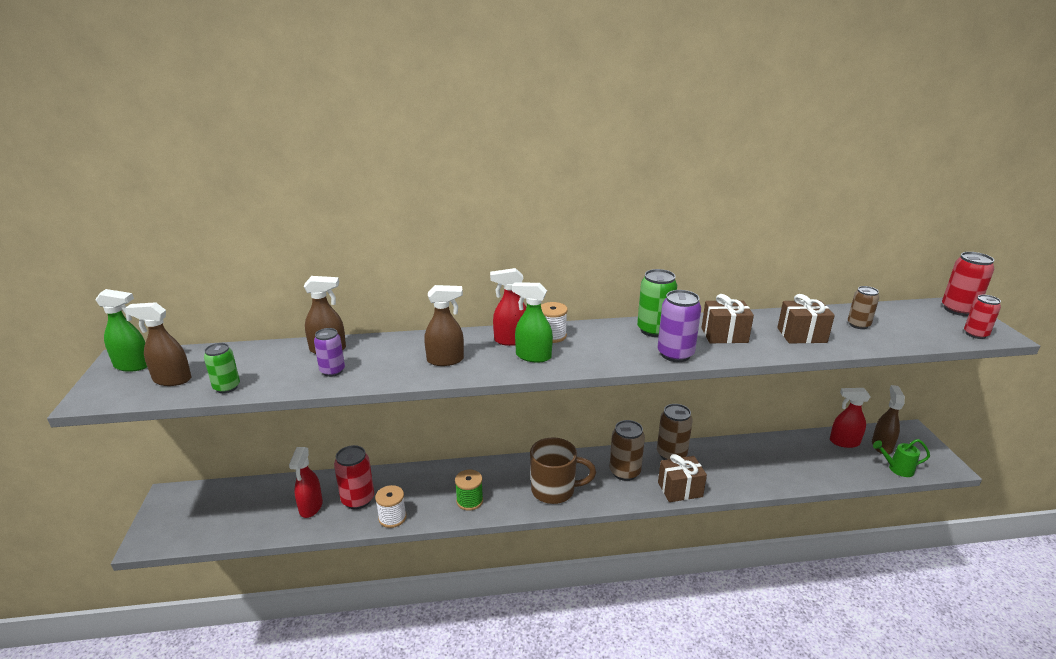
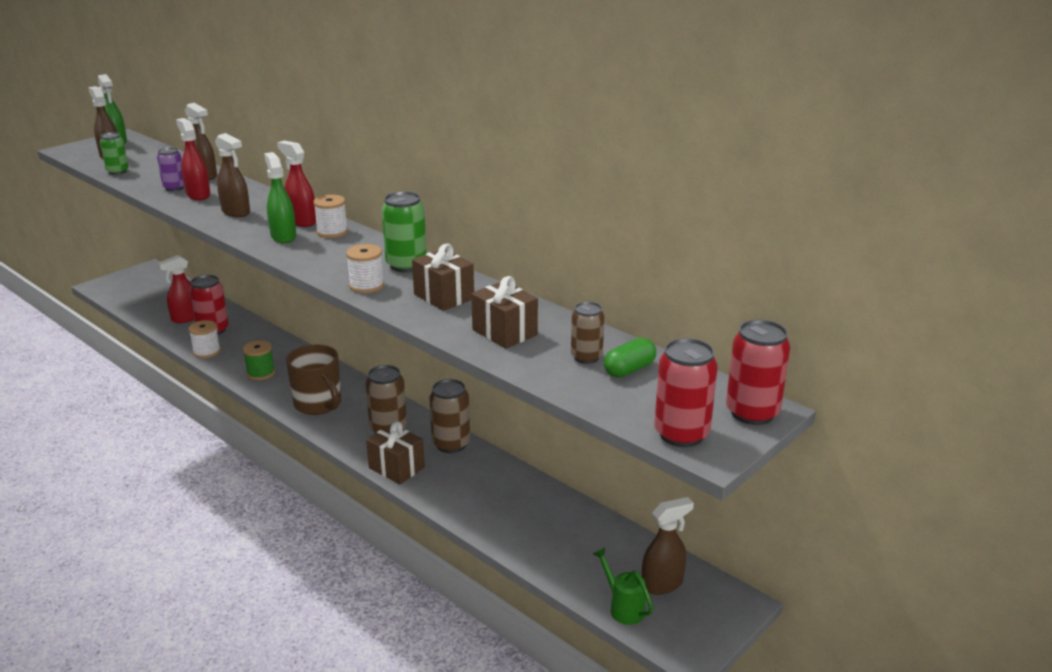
camera: 50 degrees right, 0 degrees up
(675, 354) = (366, 286): purple can -> white spool
(844, 442) = (630, 551): red spray bottle -> red spray bottle (198, 195)
(884, 320) = (629, 370): none -> green capsule
(975, 334) = (681, 434): red can -> red can, size x1.54

